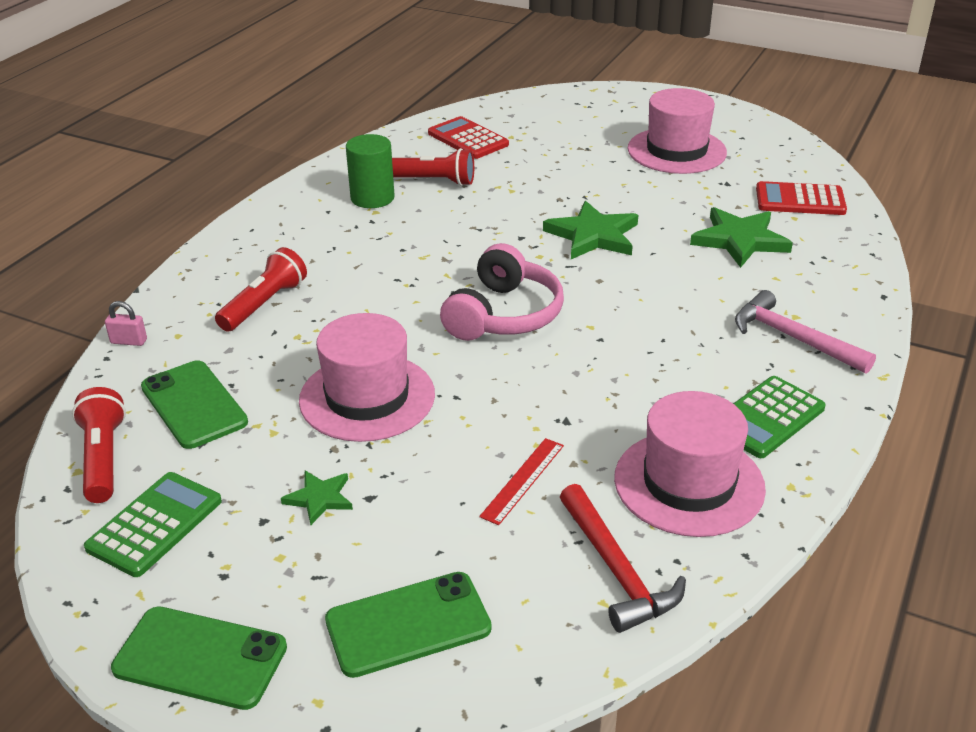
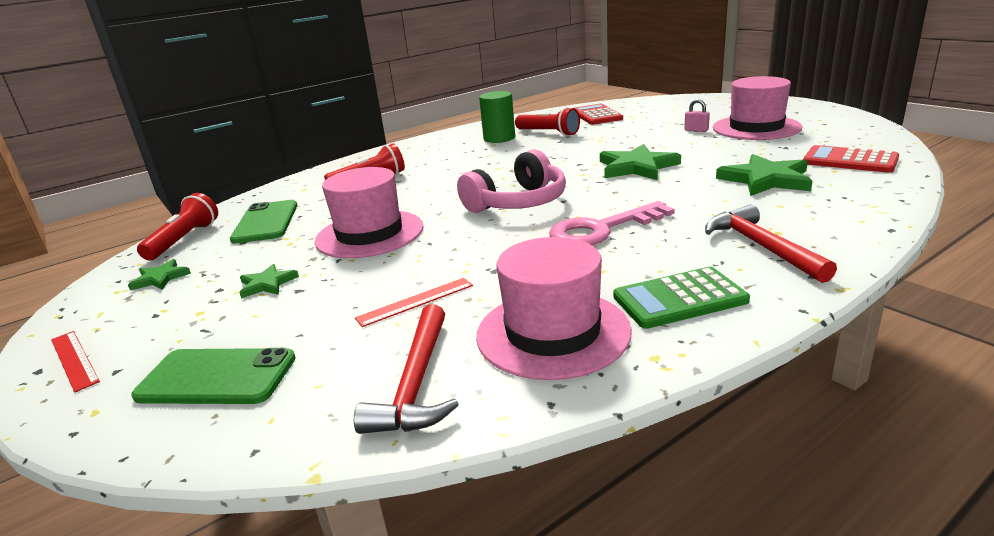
camera: 30 degrees right, 10 degrees down
(129, 341) = (274, 189): pink padlock -> pink padlock (696, 130)
(155, 524) = (160, 278): green calculator -> green star
(200, 658) = (74, 360): green phone -> red ruler
(630, 342) = (601, 229): none -> pink key
(793, 338) = (761, 247): pink hammer -> red hammer

